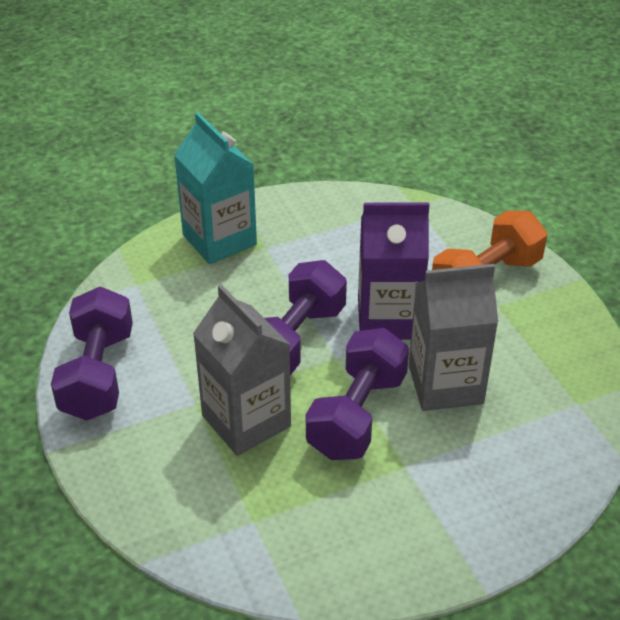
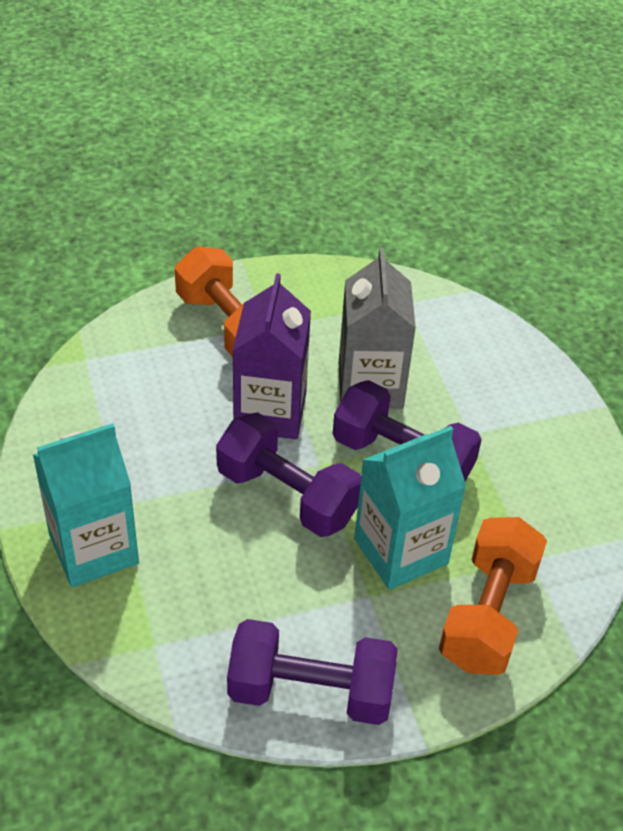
camera: 85 degrees left, 5 degrees up
(183, 488) = (488, 614): none -> orange dumbbell
(246, 421) = (401, 551): grey carton -> turquoise carton

